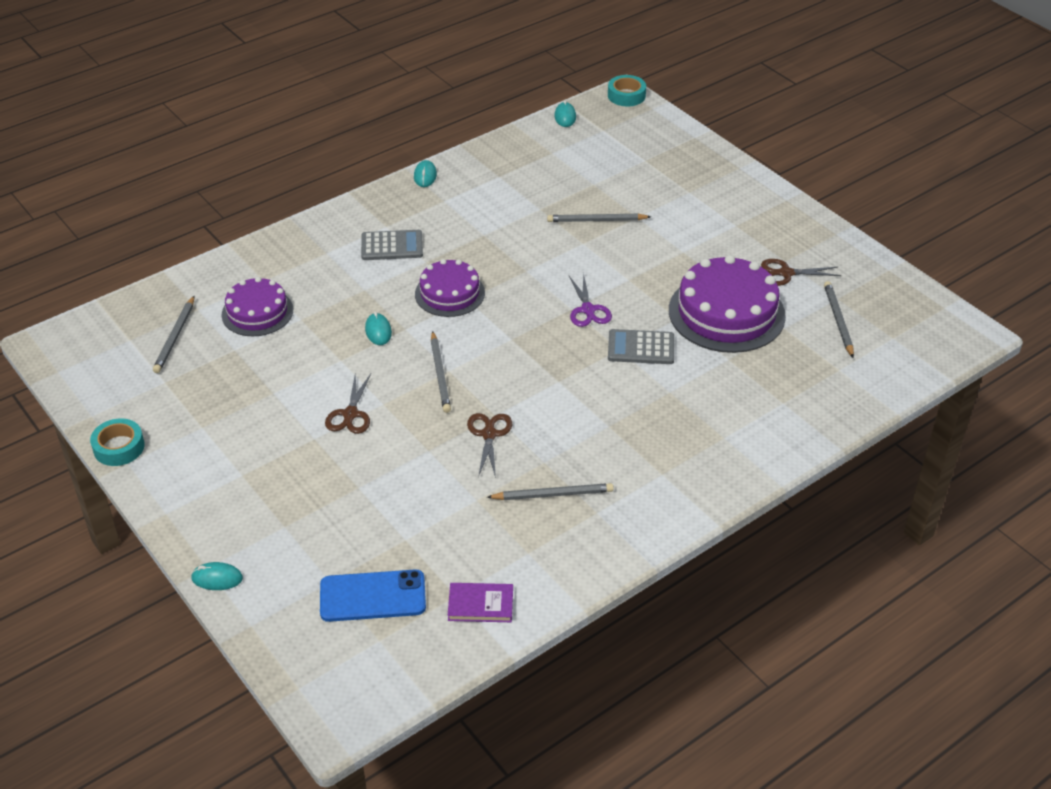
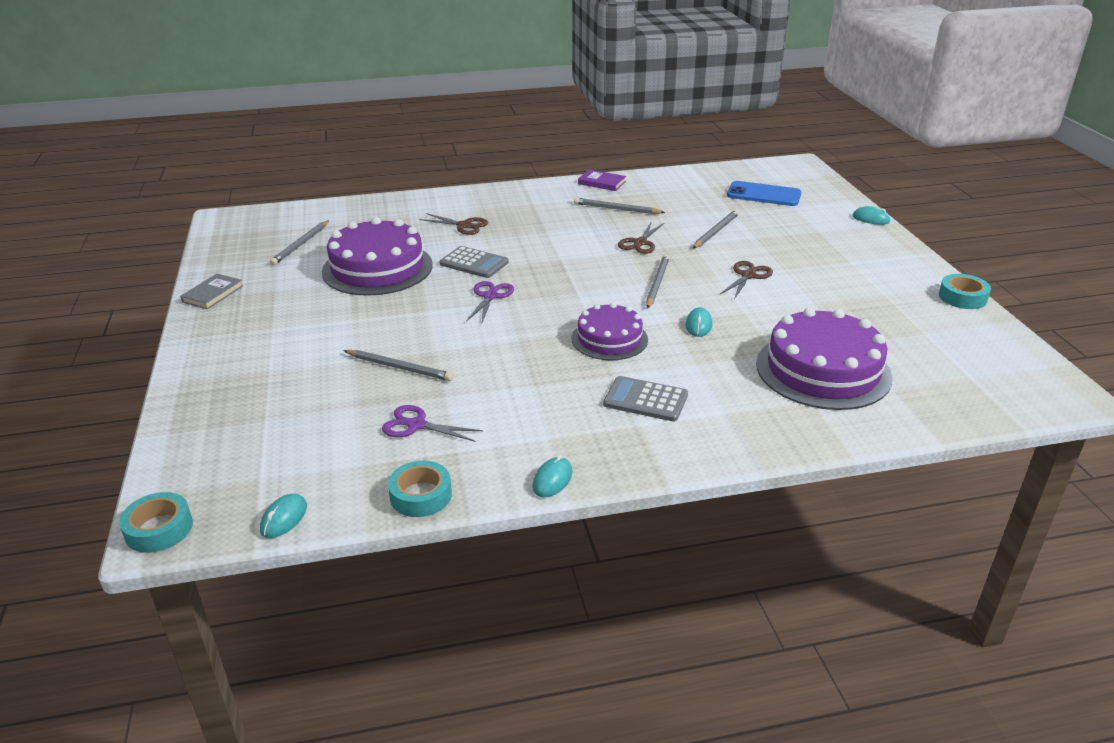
camera: 155 degrees left, 10 degrees down
(175, 337) = (917, 368): grey pencil -> grey pencil (716, 231)
(257, 312) = (823, 370): purple cake -> purple cake, size x1.63
(480, 605) = (696, 181): purple book -> purple book (601, 183)
(499, 147) = (421, 495): none -> turquoise tape
(541, 184) = (416, 425): none -> purple scissors
(786, 273) = (289, 281): brown scissors -> brown scissors (464, 225)
(831, 241) = (213, 294): none -> grey book

